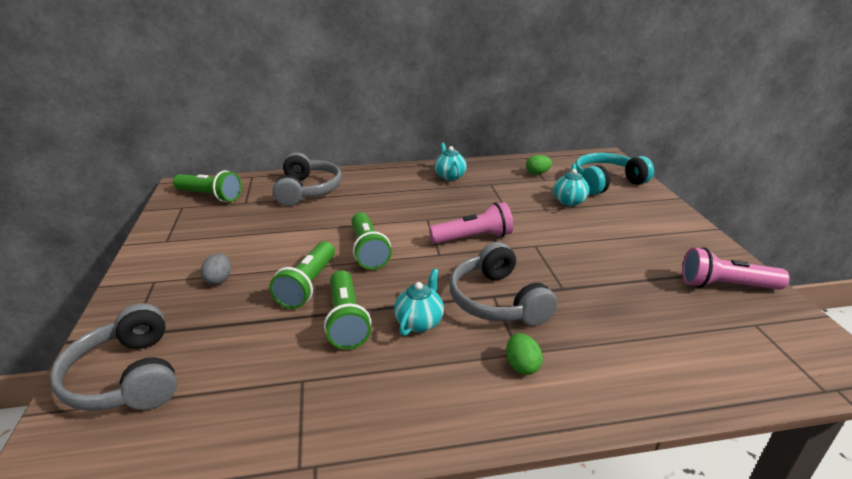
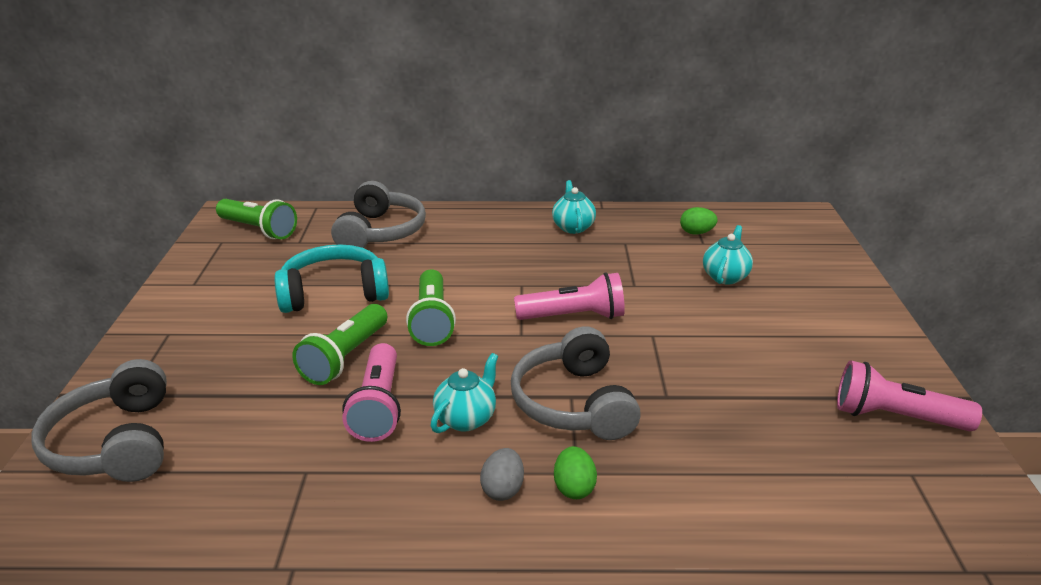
camera: 10 degrees right, 0 degrees up
(219, 280) = (242, 339): grey egg -> grey egg (502, 489)
(346, 320) = (378, 406): green flashlight -> pink flashlight
(606, 182) = (790, 254): turquoise headphones -> turquoise headphones (334, 293)

